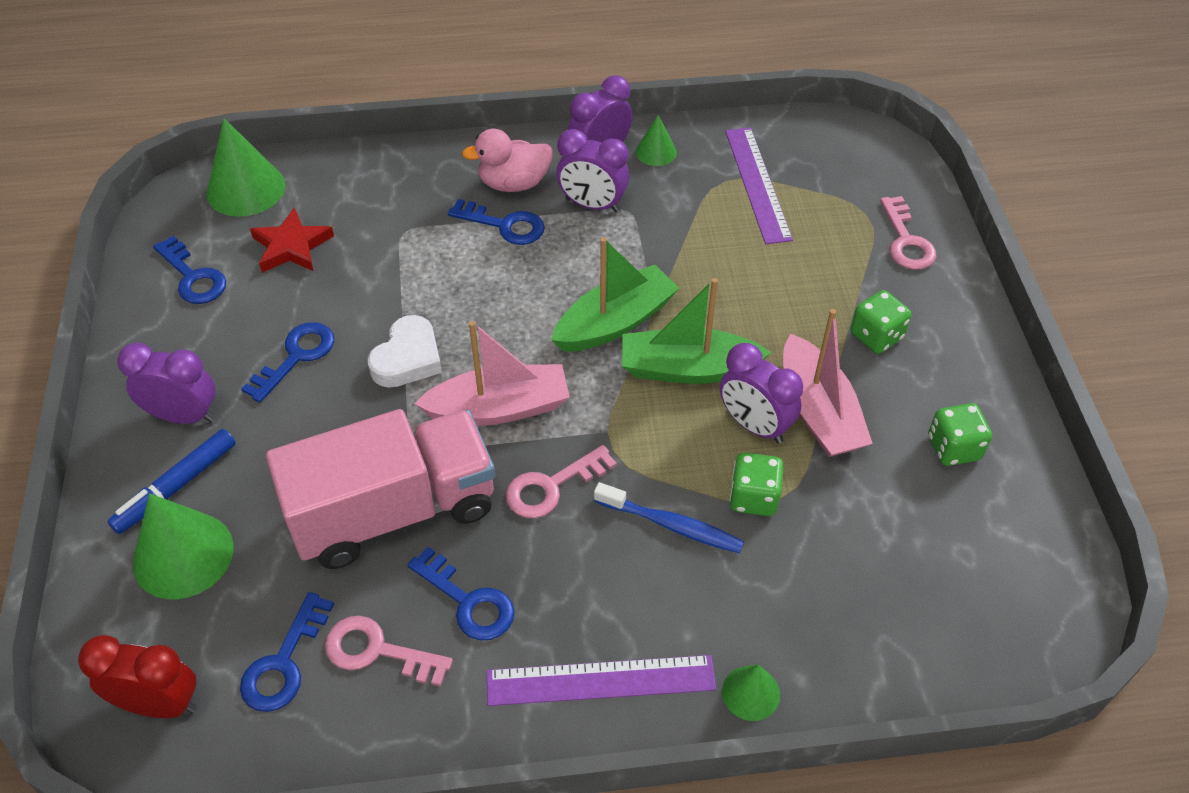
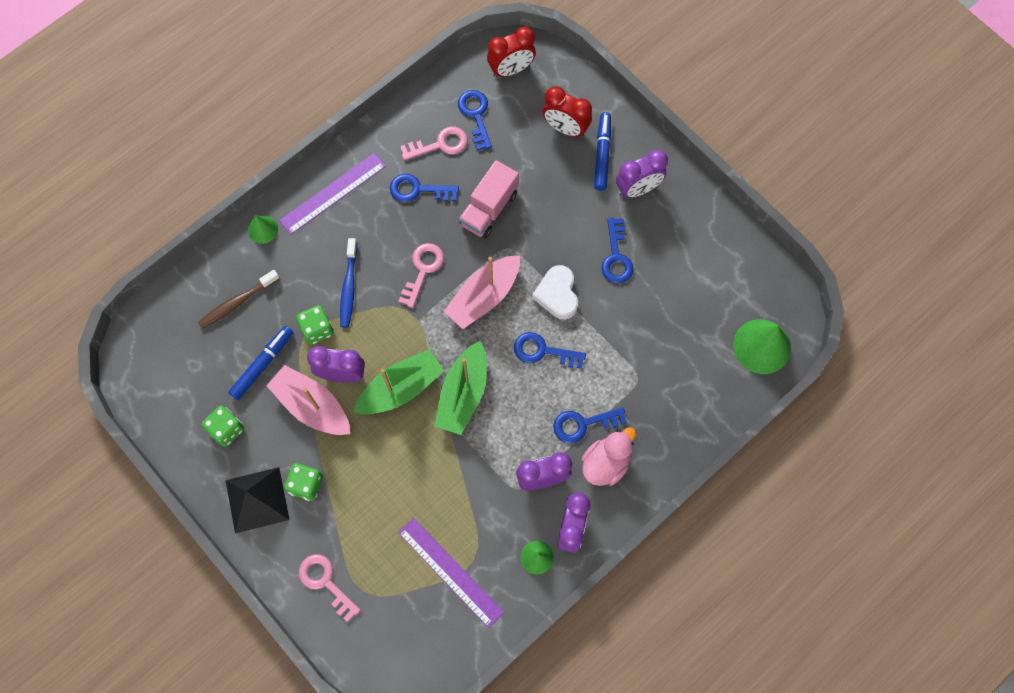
camera: 145 degrees right, 20 degrees up
(183, 555) = (565, 128): green cone -> red clock
(193, 277) = (723, 267): blue key -> blue key (543, 351)
(291, 246) = (691, 323): red star -> none
(393, 511) = (489, 209): pink truck -> pink truck, size x0.60
(672, 525) = (349, 287): blue toothbrush -> blue toothbrush turned 75 degrees counterclockwise
(854, 603) = (237, 303): none -> brown toothbrush
(860, 497) = (263, 364): none -> blue marker
(949, 353) = (257, 500): none -> black pyramid

